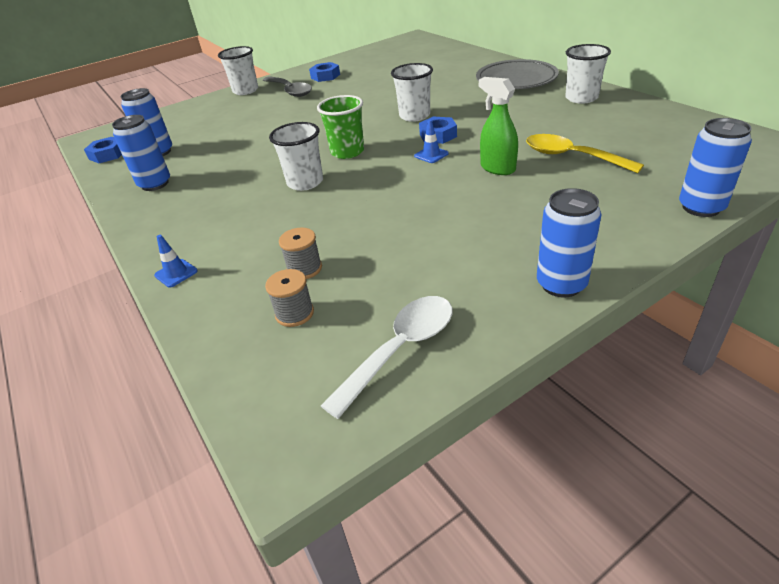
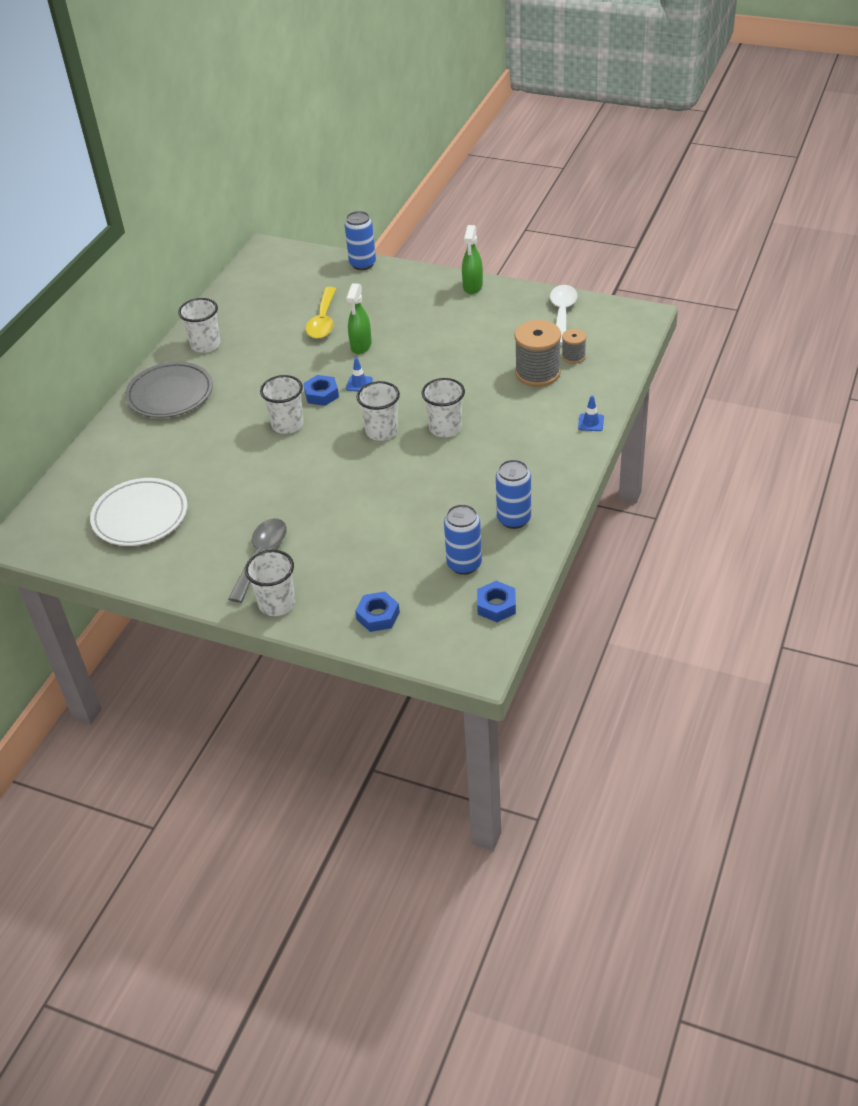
camera: 125 degrees left, 5 degrees up
(304, 269) = (537, 373): grey spool -> grey spool, size x1.88
(325, 76) = (201, 551): blue nut -> blue nut (378, 616)
(347, 152) = (382, 431): green cup -> white cup
(385, 63) = (140, 516): none -> white plate
(400, 349) = (562, 314): white spoon -> white spoon turned 90 degrees clockwise
(561, 284) = (472, 287): blue can -> green spray bottle

